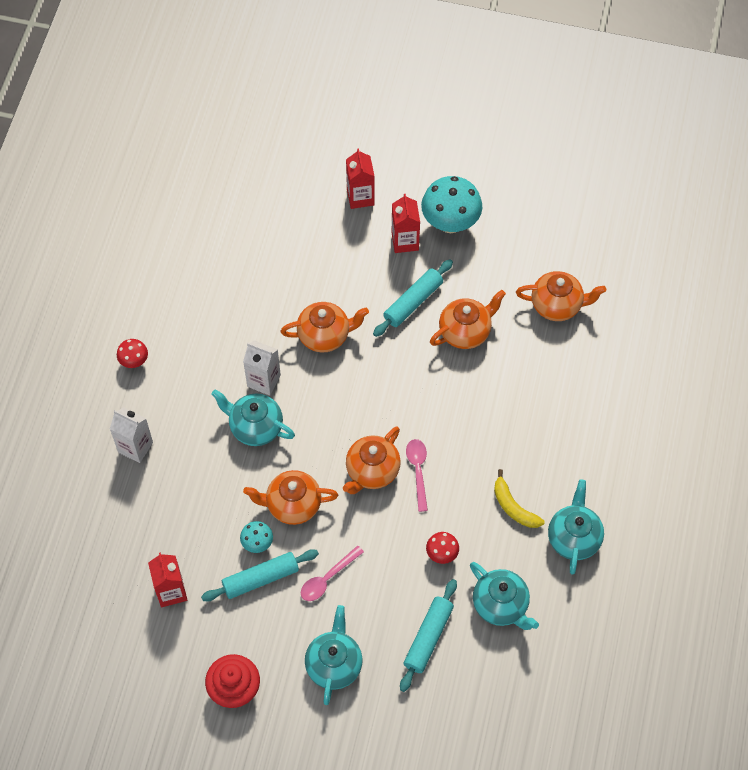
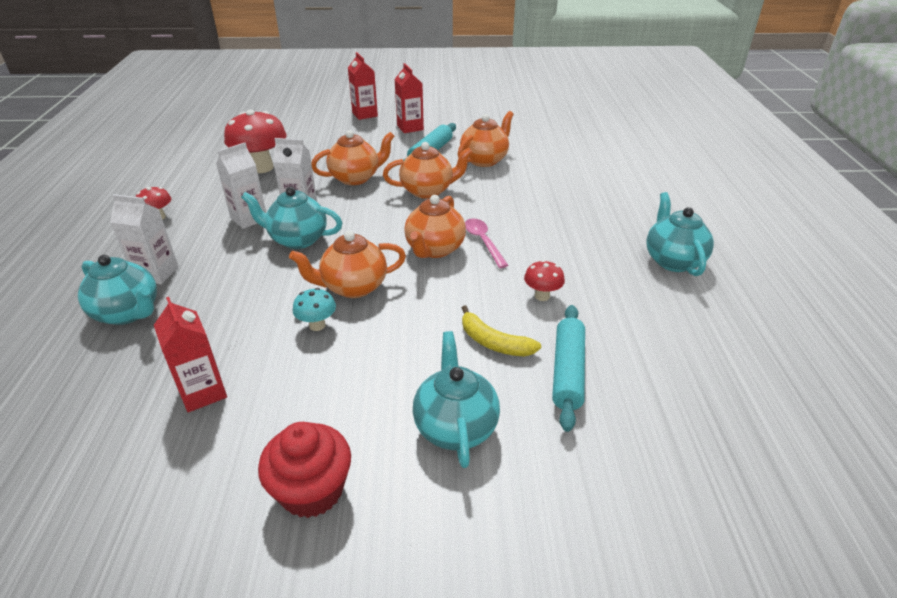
camera: 15 degrees left, 25 degrees down
(215, 384) = (249, 219): none -> white carton
(233, 293) = (262, 168): none -> red mushroom
(260, 579) = (328, 356): turquoise rolling pin -> none
(327, 578) = (415, 340): pink spoon -> none
(450, 223) = (443, 116): turquoise mushroom -> none
(501, 605) = (635, 325): turquoise teapot -> turquoise teapot (128, 313)
(513, 507) = (596, 250): yellow banana -> yellow banana (494, 342)
(557, 305) = (554, 139): orange teapot -> orange teapot (428, 191)

